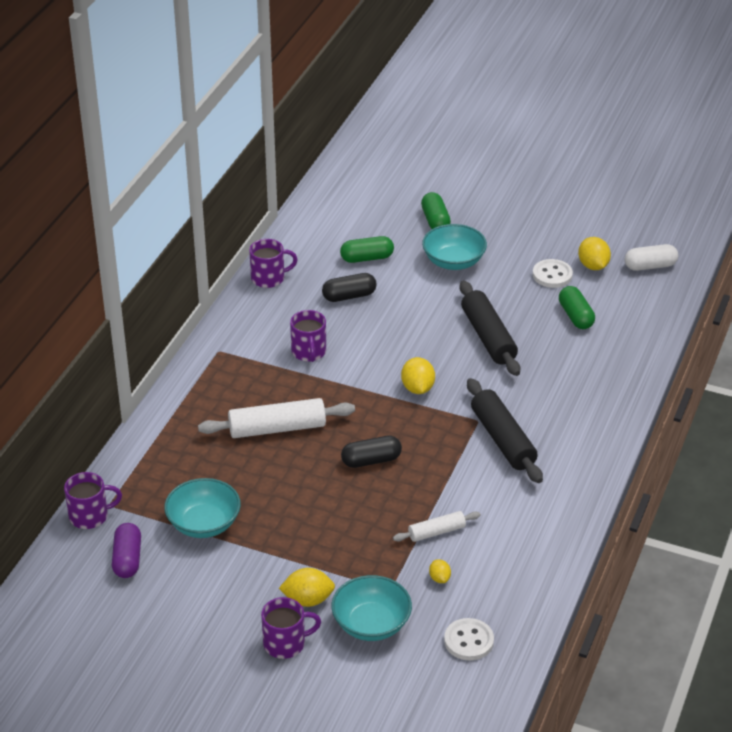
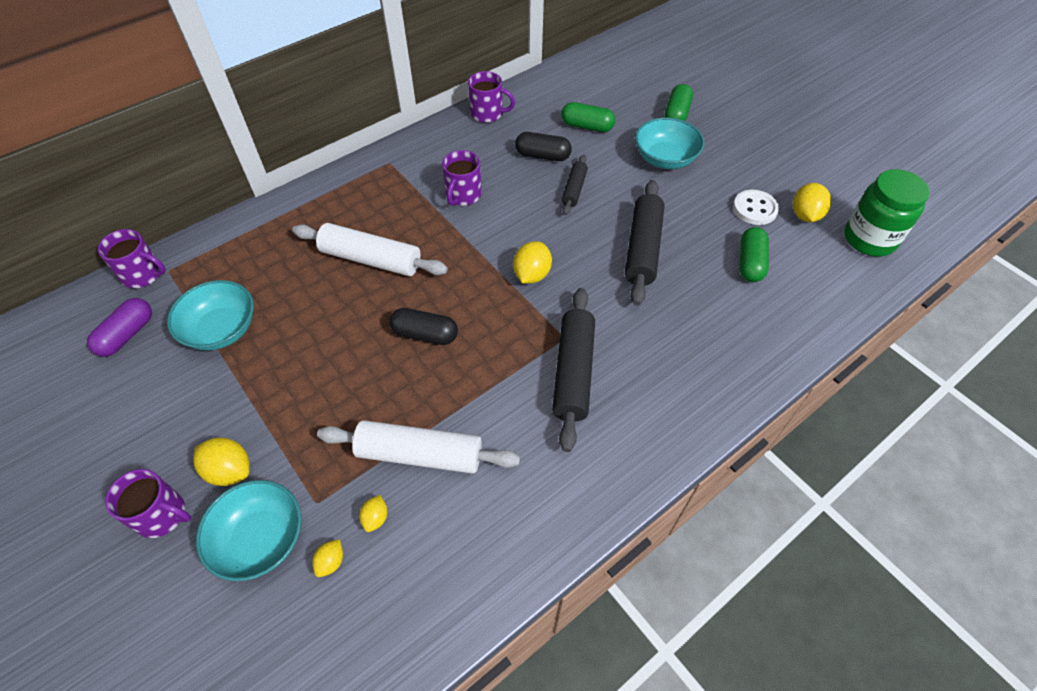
camera: 30 degrees right, 15 degrees up
(398, 313) = (574, 189): none -> black rolling pin
(432, 613) = (331, 562): none -> yellow lemon
(436, 532) = (420, 454): white rolling pin -> white rolling pin, size x1.78
(468, 641) = (337, 628): white button -> none
(650, 266) = (869, 239): white capsule -> green jar

